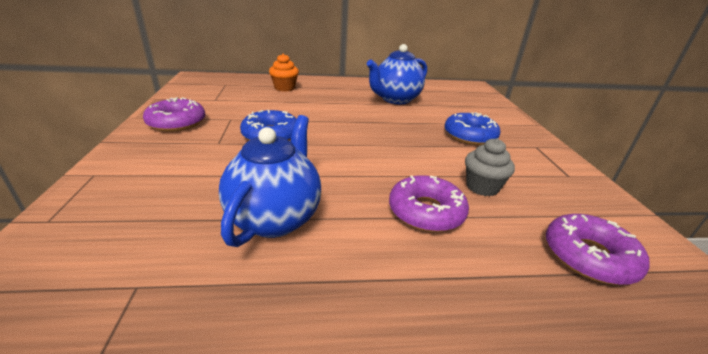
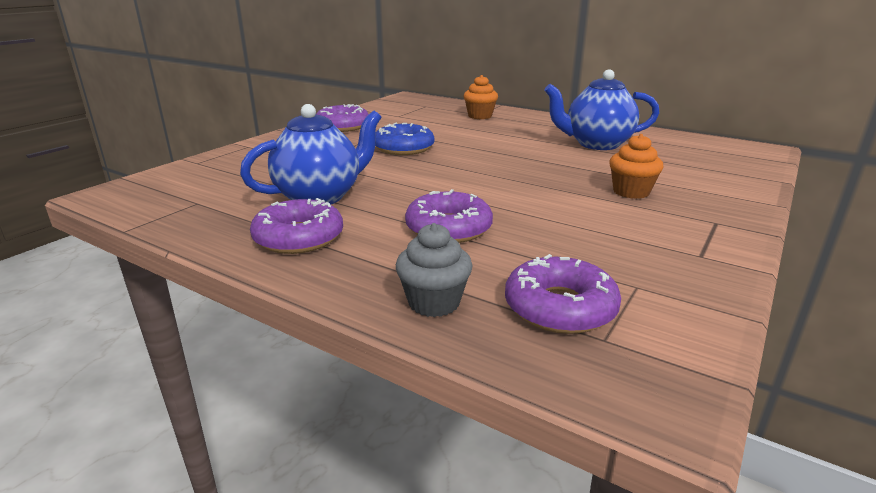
camera: 40 degrees right, 5 degrees down
(330, 282) = (299, 238): none -> purple donut
(470, 135) = (631, 192): blue donut -> orange cupcake
(482, 187) = (548, 231): grey cupcake -> grey cupcake (434, 302)

